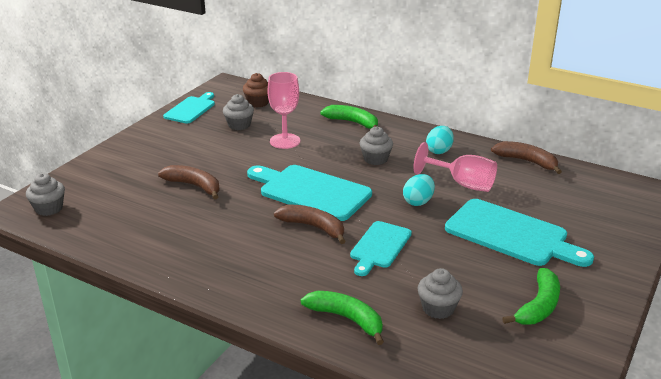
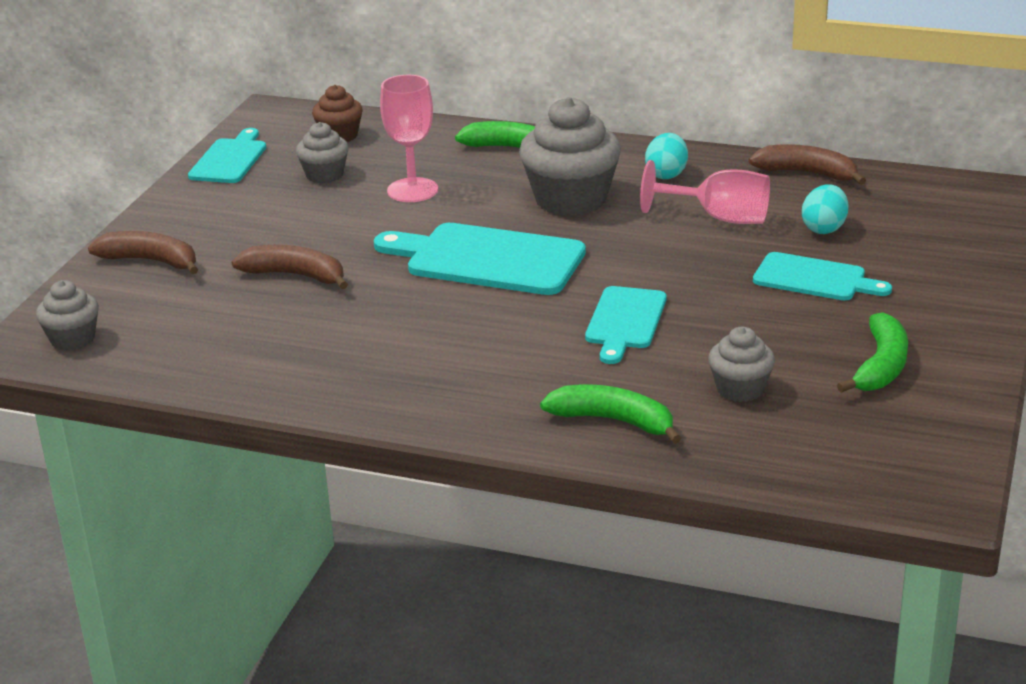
camera: 10 degrees left, 0 degrees up
(313, 227) = (514, 309): brown banana -> brown banana (151, 261)
(375, 159) = (571, 199): grey cupcake -> grey cupcake, size x1.84
(418, 202) = (660, 252): turquoise egg -> turquoise egg (824, 228)
(511, 234) = (815, 278): turquoise cutting board -> turquoise cutting board, size x0.61

